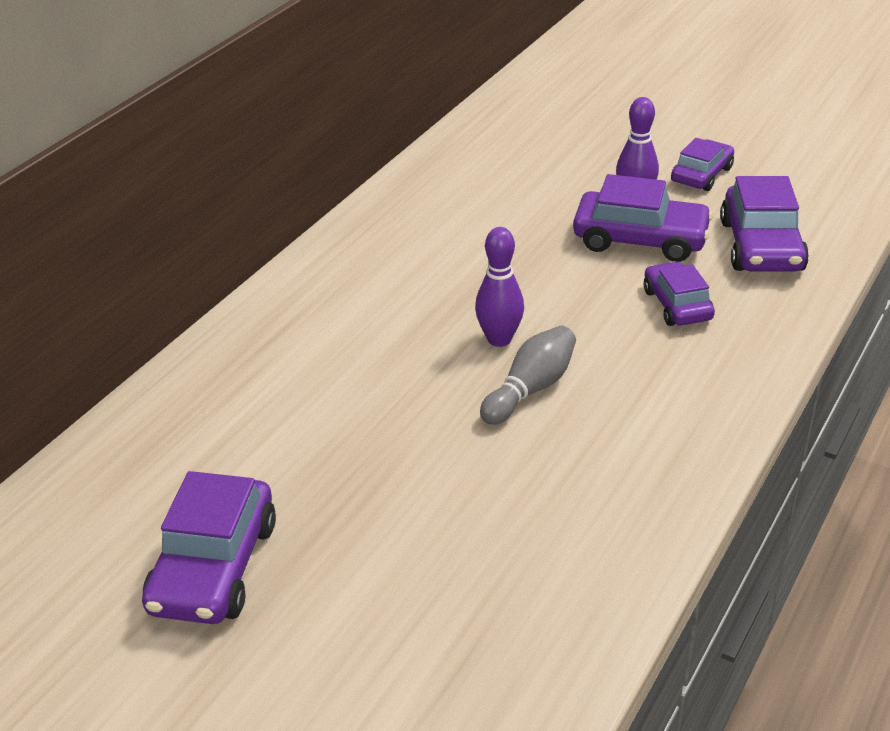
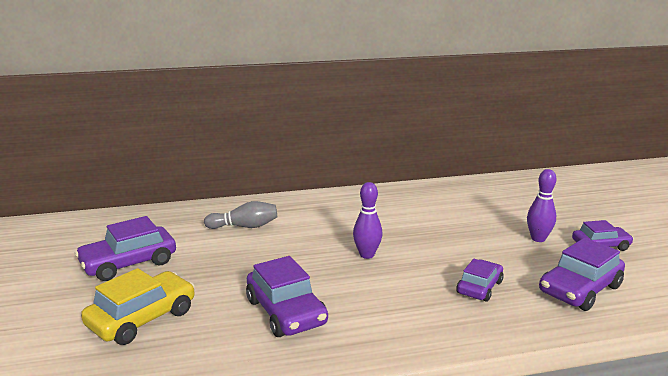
camera: 45 degrees right, 15 degrees down
(397, 619) = (142, 318): none -> yellow car
(530, 389) = (344, 278): grey bowling pin -> grey bowling pin (244, 226)
(640, 240) = (510, 254): purple car -> purple car (286, 312)

